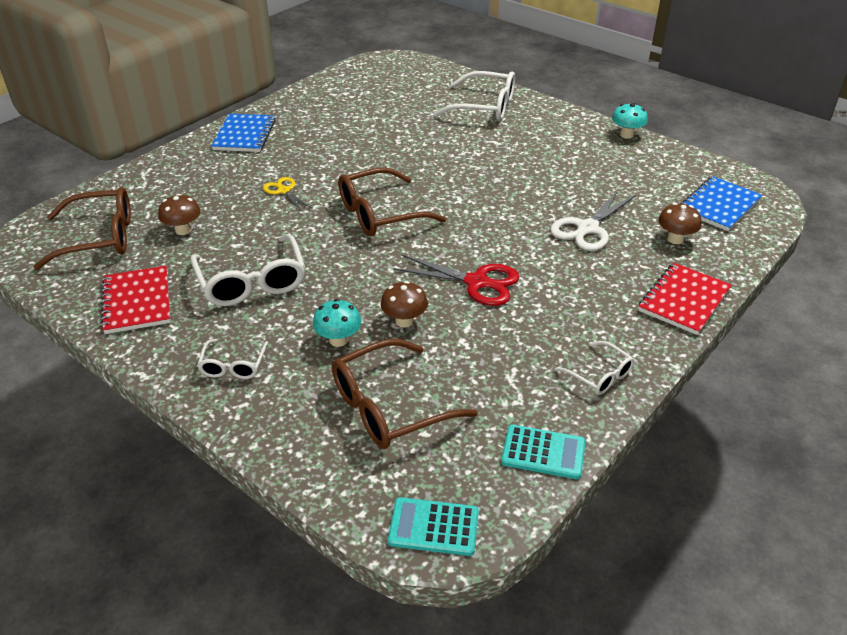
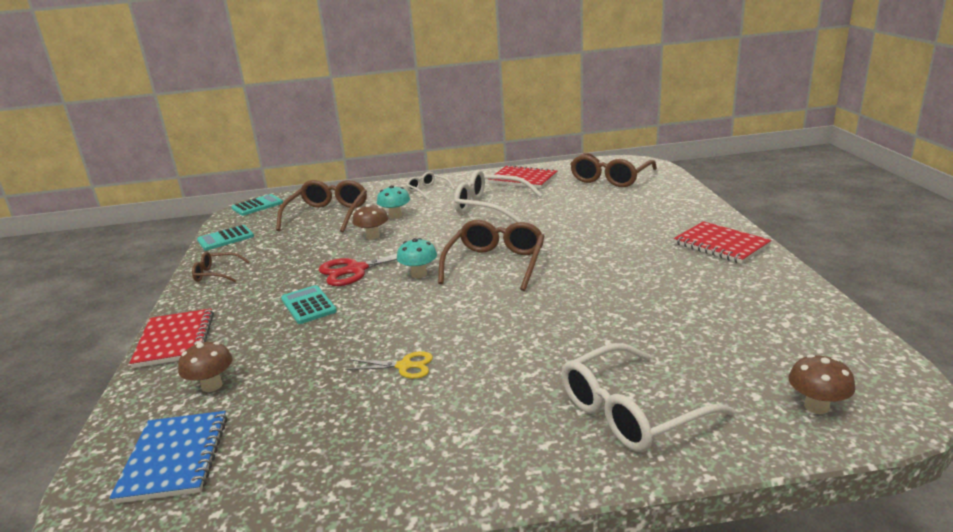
camera: 135 degrees right, 15 degrees down
(183, 230) = (583, 199): brown mushroom -> brown mushroom (816, 406)
(244, 135) = (721, 245): blue notebook -> red notebook
(284, 191) = (589, 238): yellow scissors -> yellow scissors (404, 366)
(555, 268) = (308, 305): none -> turquoise calculator
(587, 228) = (312, 346): white scissors -> none
(600, 375) = (216, 274): white glasses -> brown glasses
(626, 135) = (390, 502): turquoise mushroom -> turquoise mushroom (419, 274)

